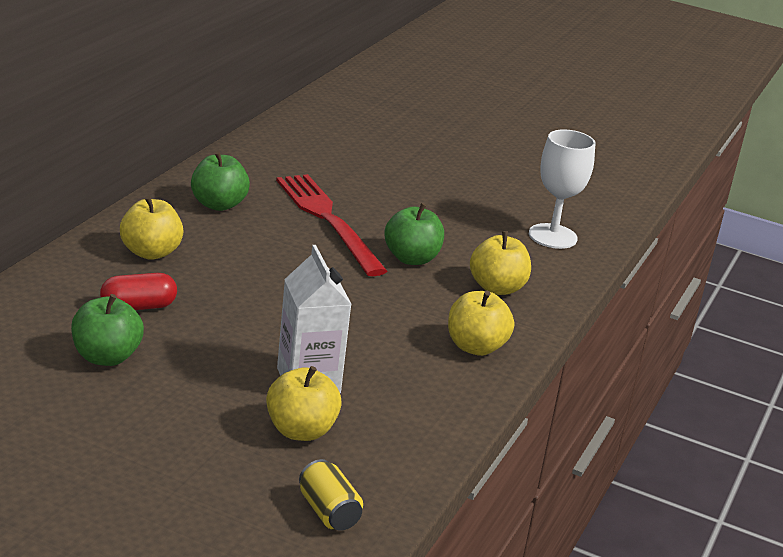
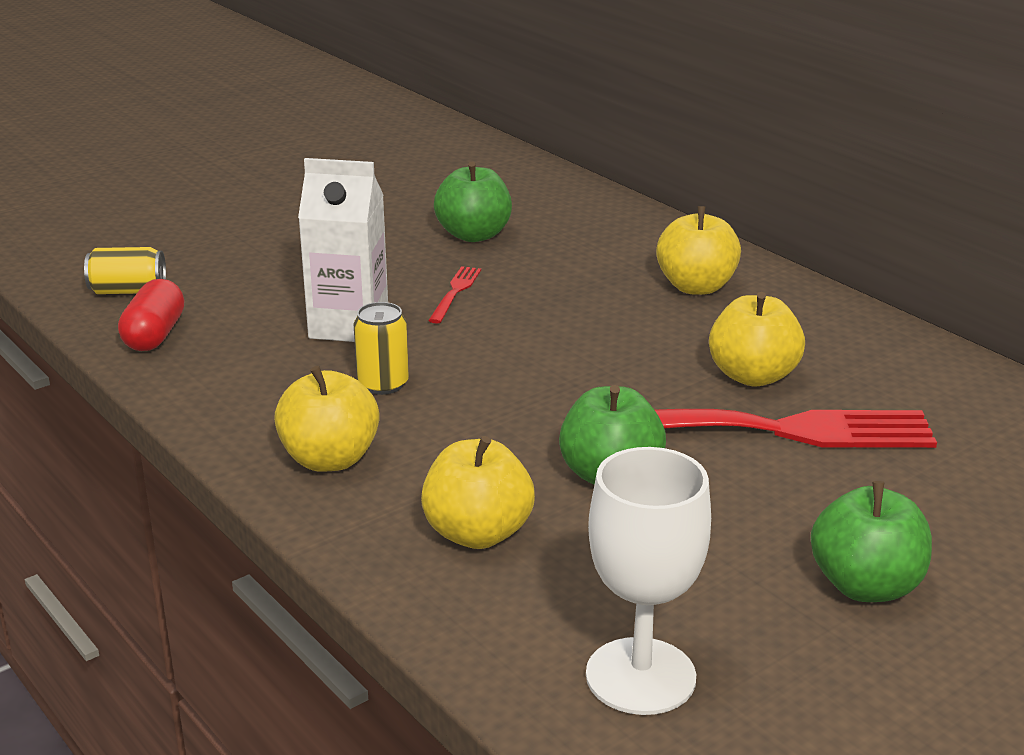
camera: 120 degrees right, 0 degrees up
(138, 307) = (566, 262): red capsule -> red capsule (154, 335)
(218, 204) = (832, 352): green apple -> green apple (866, 586)
(223, 346) = (455, 293): none -> red fork
(301, 431) = (263, 303): yellow apple -> yellow apple (753, 376)
(377, 348) = (383, 384): none -> yellow can

